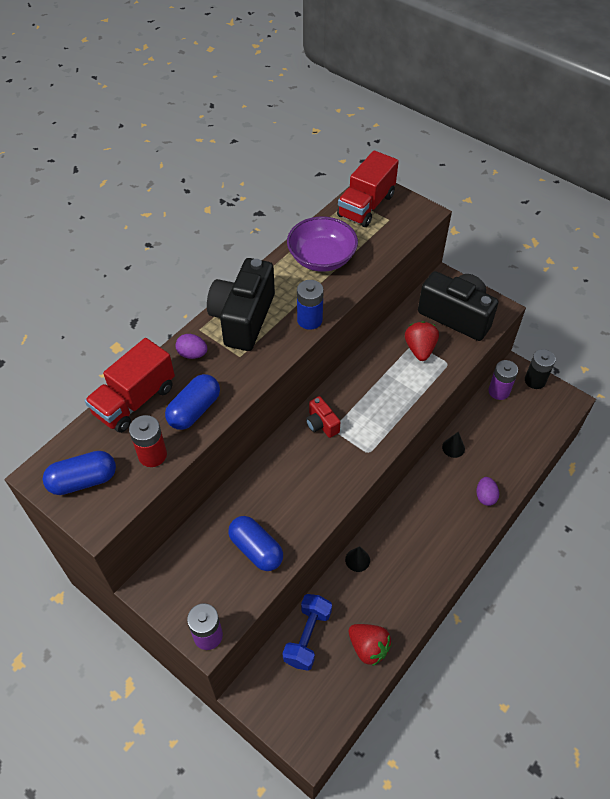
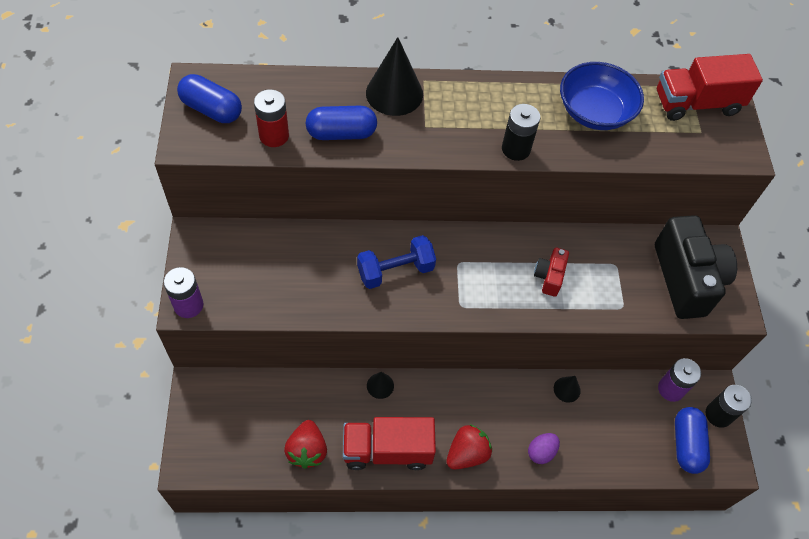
camera: 45 degrees right, 5 degrees up
(135, 400) = (312, 88): red truck -> red truck (387, 450)
(192, 354) = (394, 93): purple egg -> black cone
(243, 318) = (466, 102): black camera -> none
(256, 549) = (290, 285): blue capsule -> blue capsule (686, 444)
(307, 637) = (278, 395): blue dumbbell -> blue dumbbell (395, 271)
(309, 320) = (516, 149): blue battery -> black battery
(321, 424) = (454, 250): red camera -> red camera (549, 277)
(322, 258) = (594, 112): purple bowl -> blue bowl
(420, 349) = (614, 273): red strawberry -> red strawberry (467, 454)

